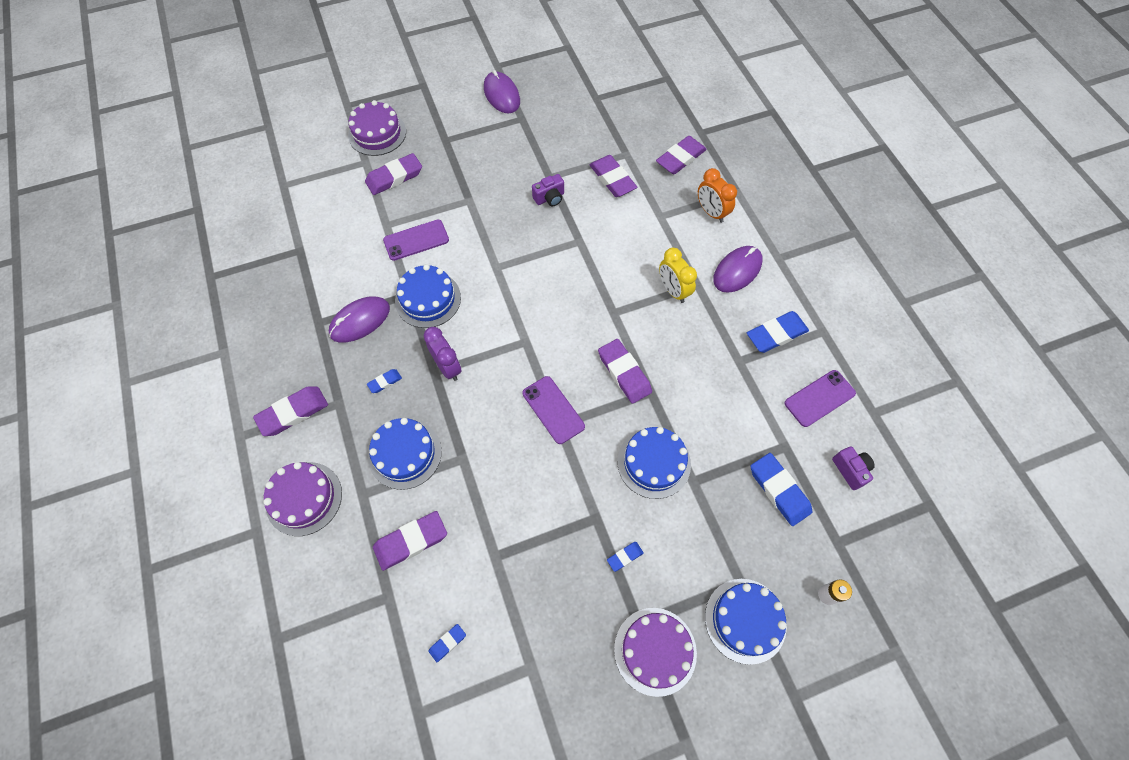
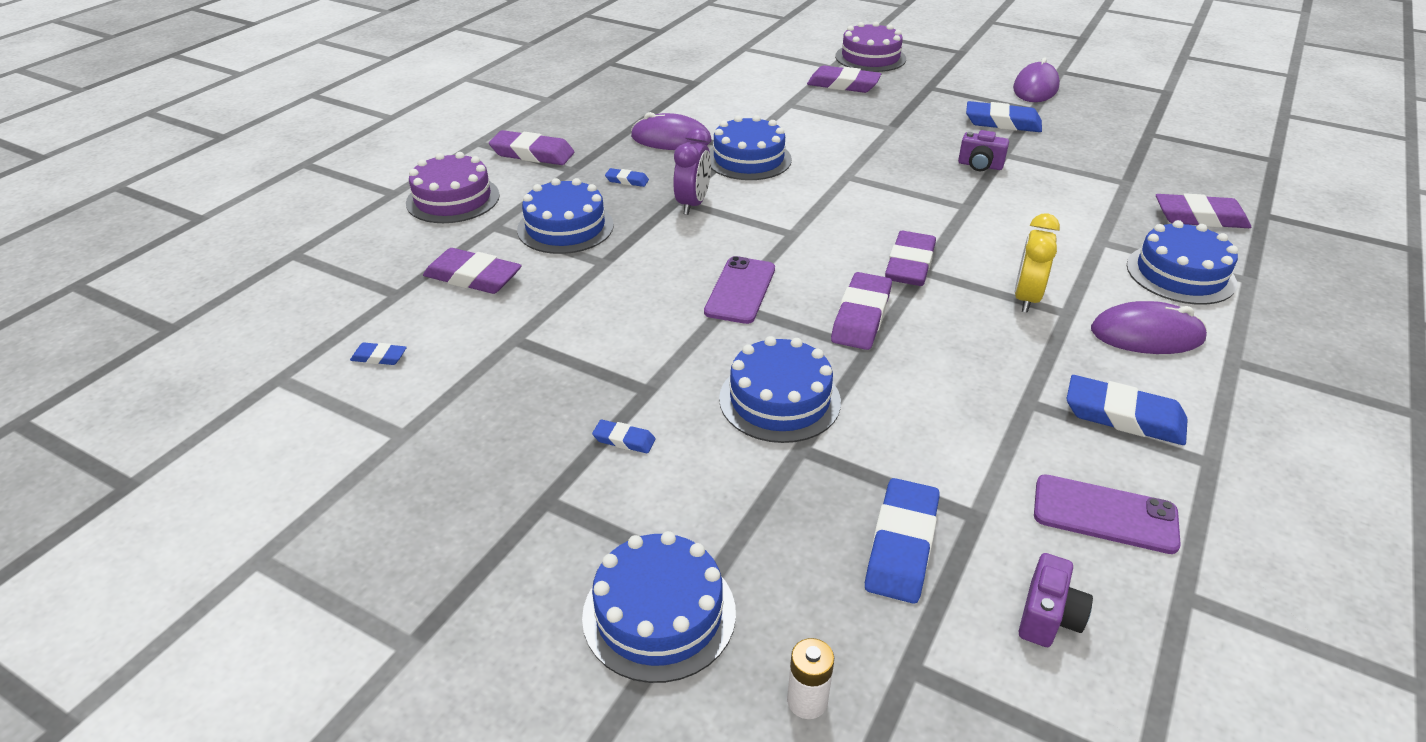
camera: 50 degrees right, 25 degrees down
(416, 240) = (799, 124): purple phone -> none
(520, 146) = (1002, 122): none -> blue eraser
(612, 179) = (1079, 189): purple eraser -> purple eraser (910, 264)
(655, 651) = (522, 536): purple cake -> none
(711, 212) = (1180, 274): orange clock -> blue cake

